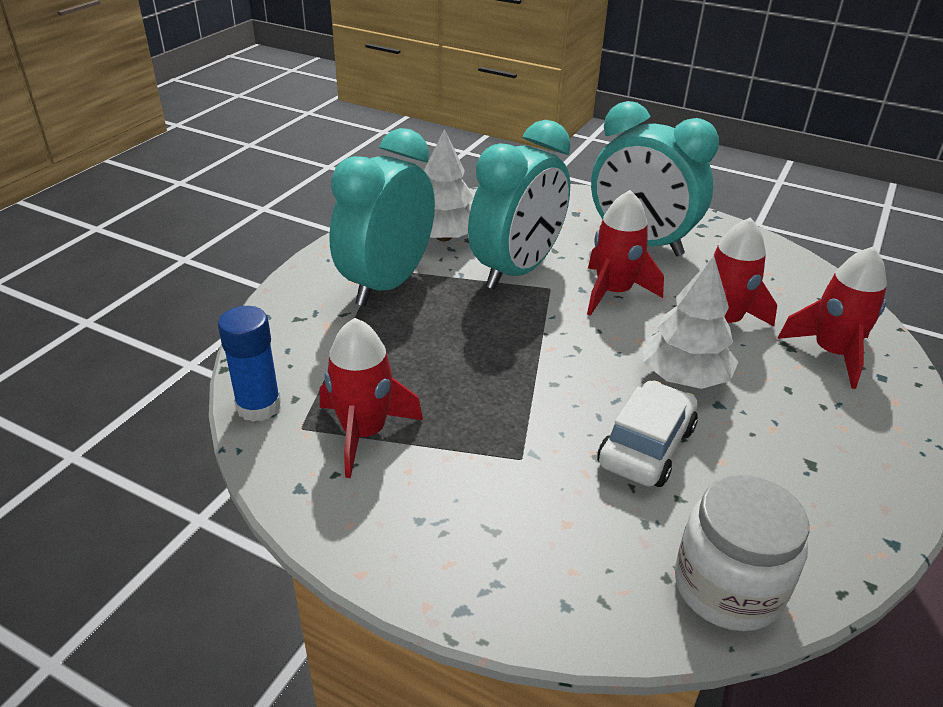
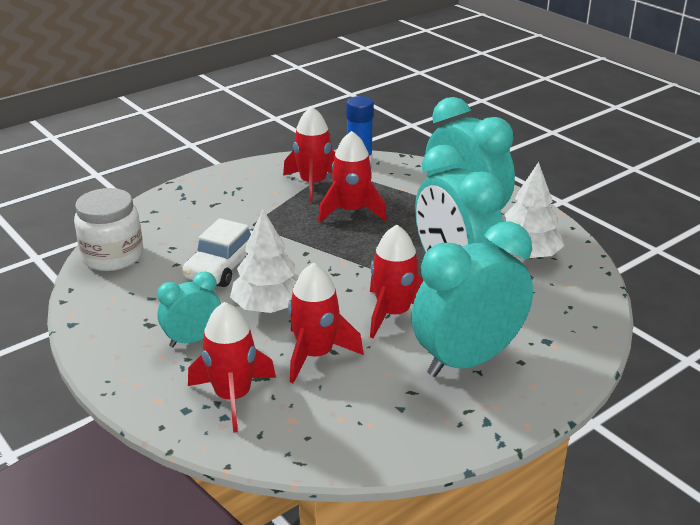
camera: 115 degrees right, 5 degrees down
(425, 373) = (351, 211): none -> red rocket
(646, 446) = (222, 267): white car -> white car turned 60 degrees clockwise
(794, 414) = (193, 340): none -> turquoise clock

